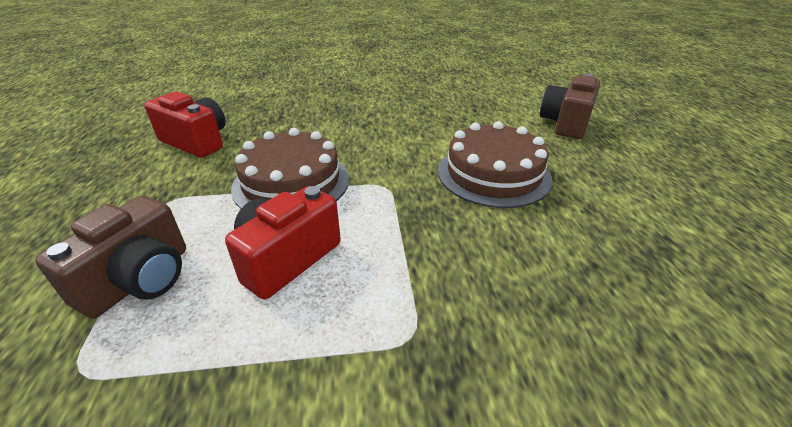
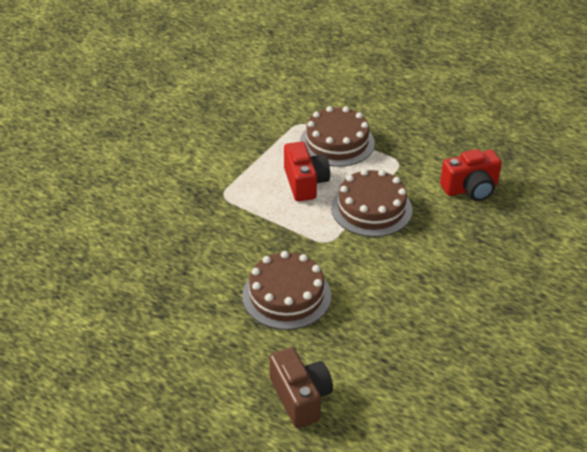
camera: 130 degrees right, 5 degrees up
(140, 280) = (337, 142): brown camera -> brown cake

